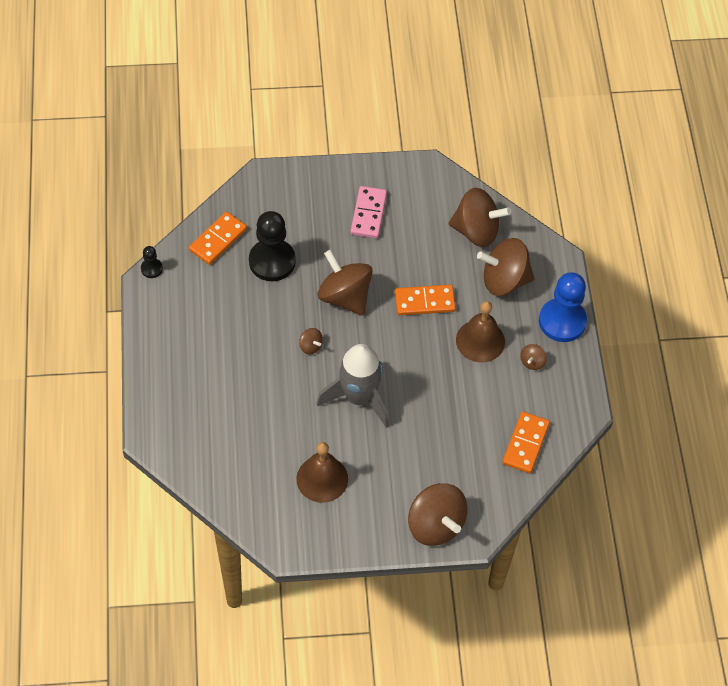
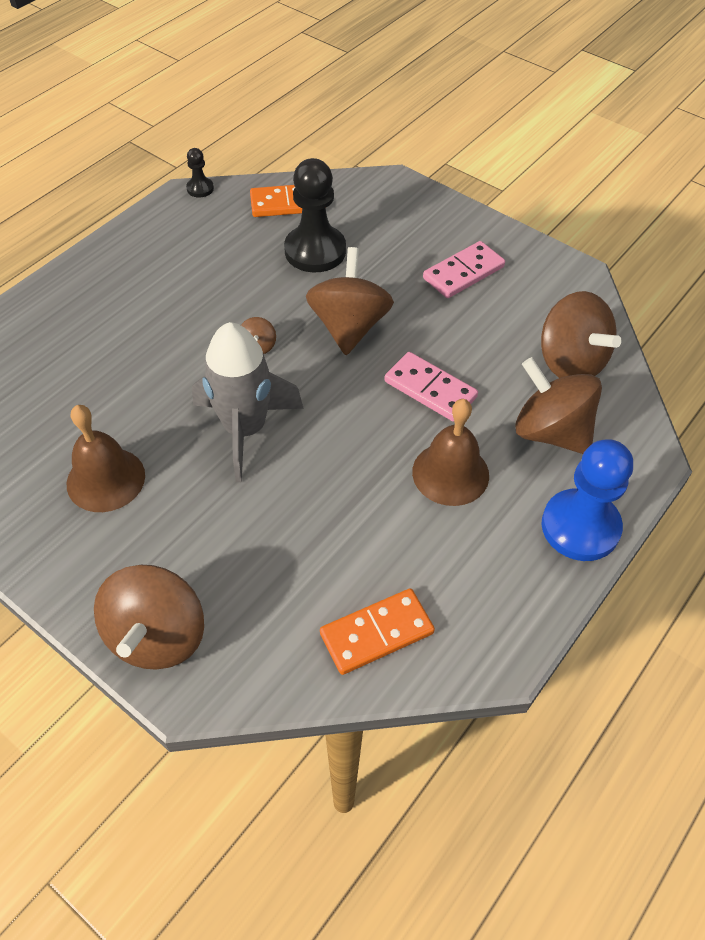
camera: 45 degrees right, 5 degrees down
(424, 302) = (430, 389): orange domino -> pink domino
(532, 362) = (490, 544): brown spinning top -> none

